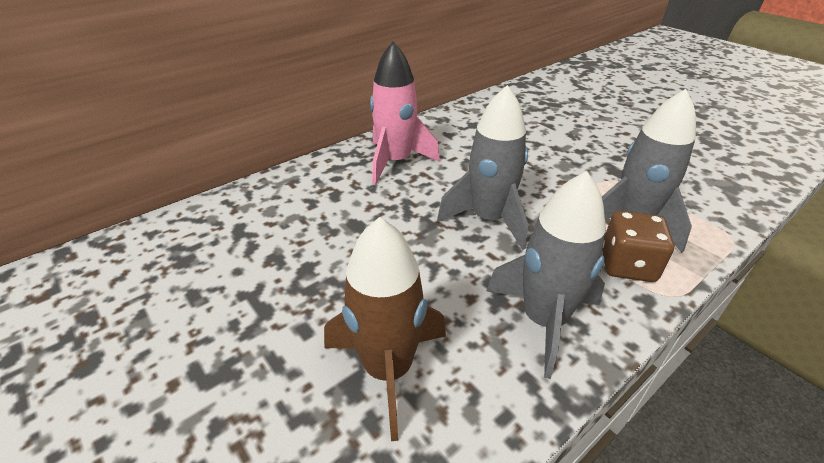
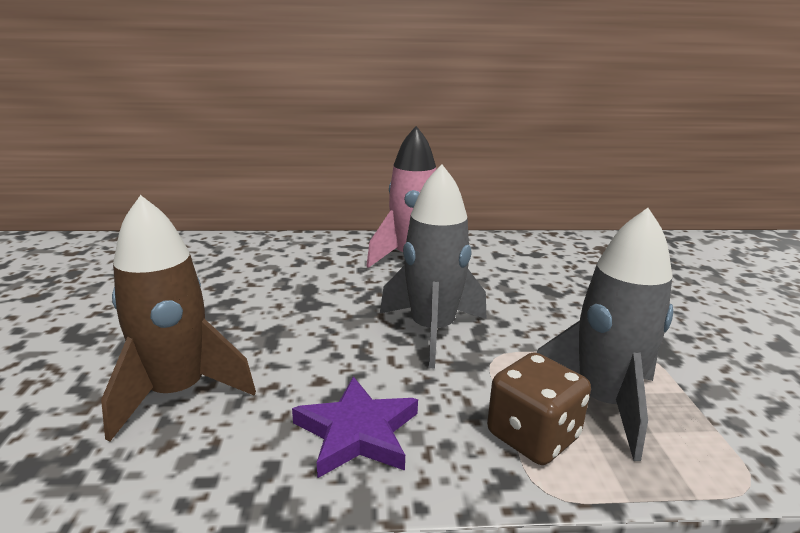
camera: 35 degrees right, 15 degrees down
(543, 321) = (357, 432): grey rocket -> purple star

